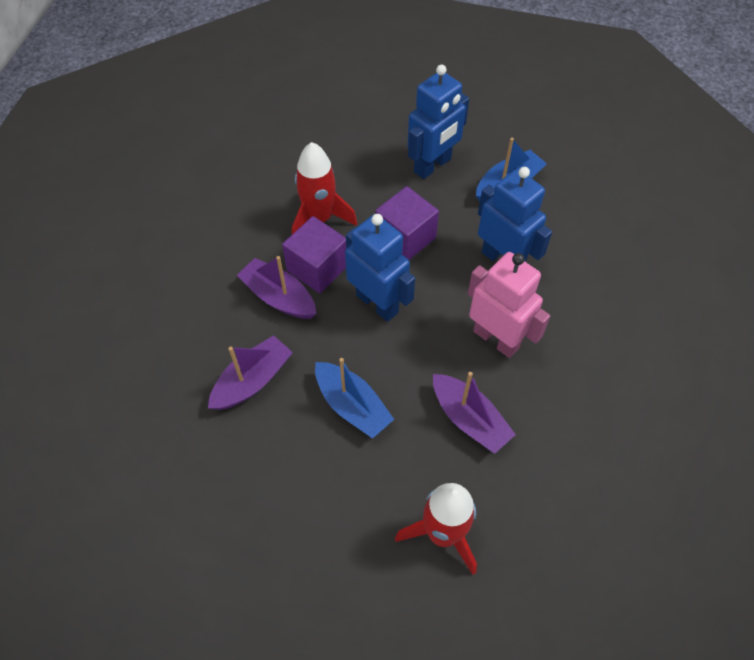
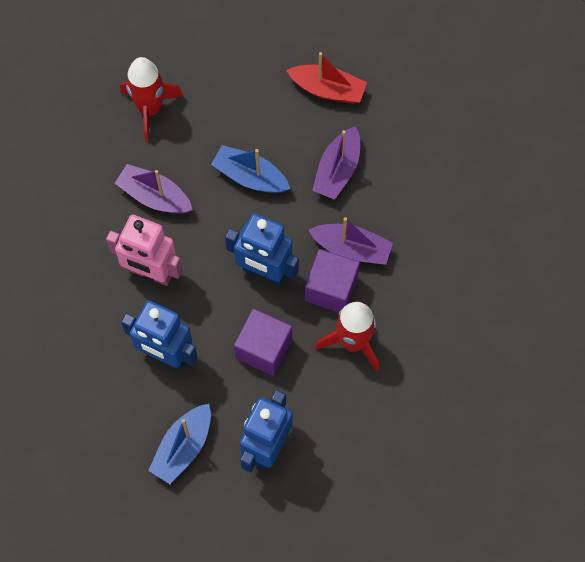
camera: 160 degrees right, 10 degrees up
(214, 481) = (328, 90): none -> red boat

